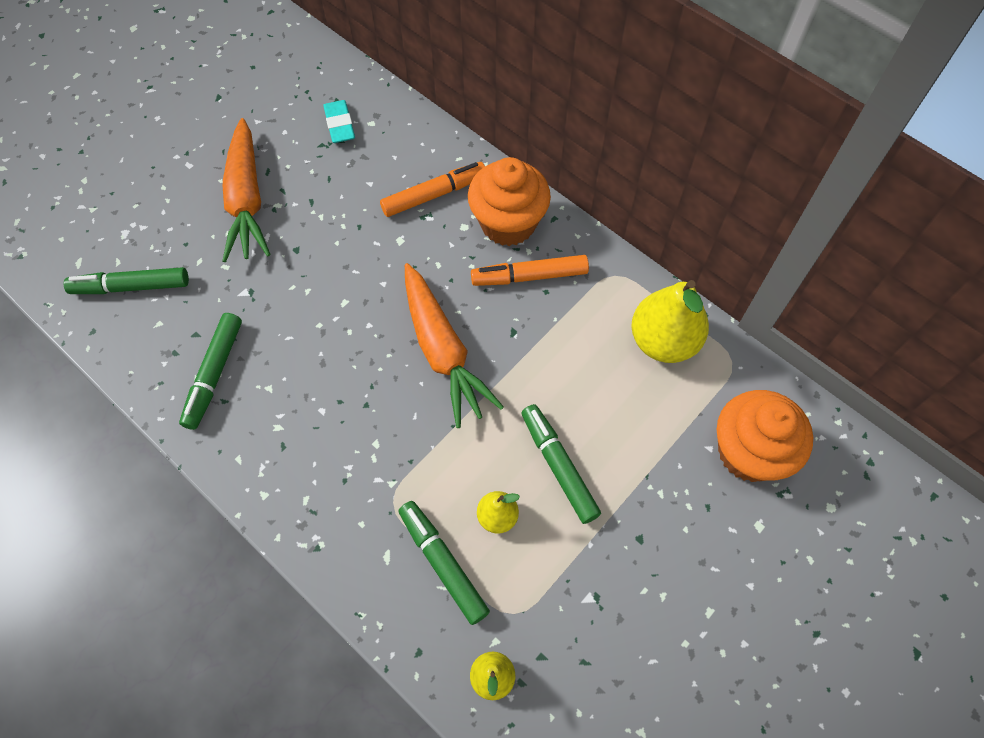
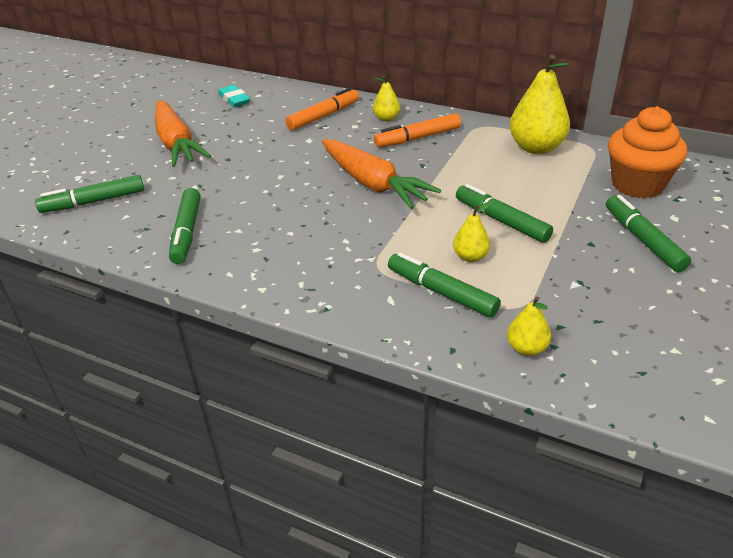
camera: 15 degrees left, 25 degrees down
(508, 223) = (386, 118): orange cupcake -> yellow pear
(701, 553) = (643, 240): none -> green marker

